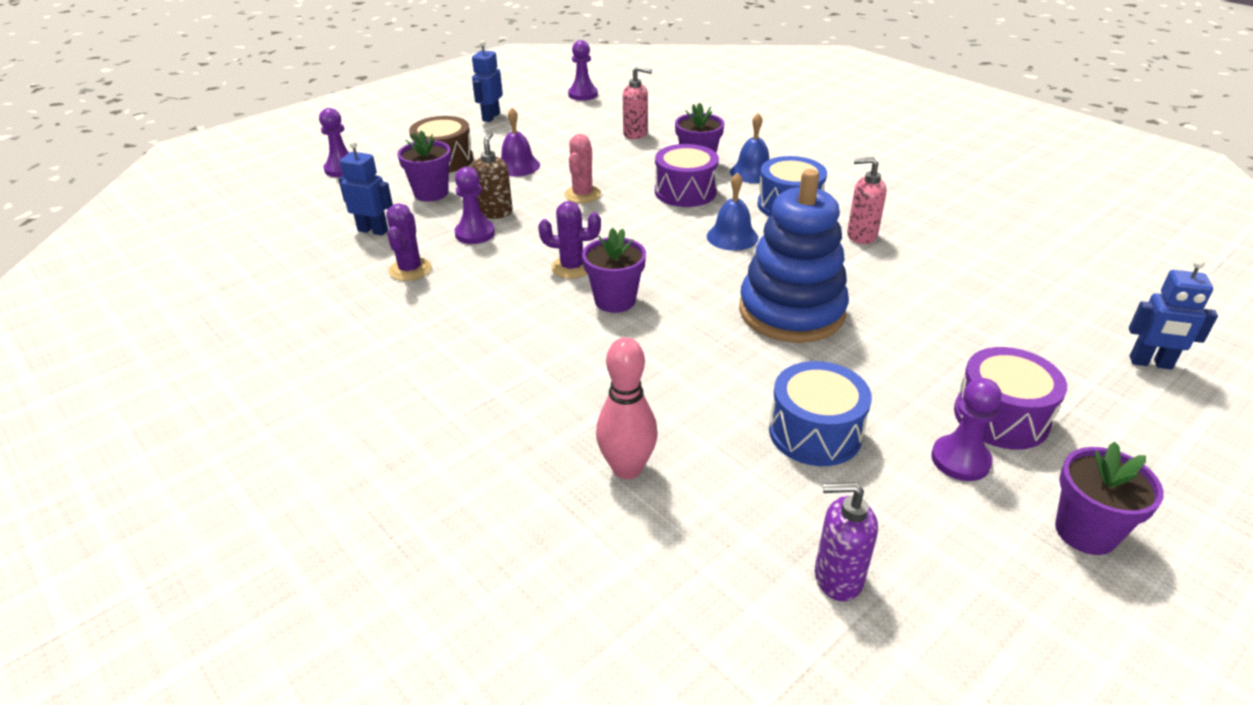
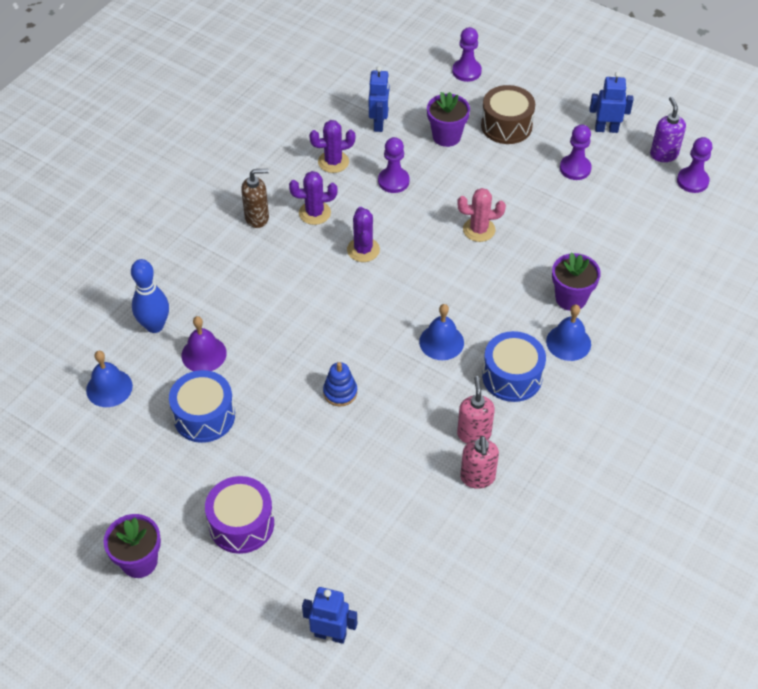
camera: 75 degrees right, 15 degrees up
(488, 294) = (314, 213): none -> purple cactus
(495, 212) = (429, 183): brown soap dispenser -> brown soap dispenser (257, 218)
(517, 166) = (514, 175): purple bell -> purple bell (204, 354)
(615, 300) = (326, 284): purple flower pot -> none
(627, 468) = (154, 326): pink bowling pin -> blue bowling pin
(635, 134) = (616, 241): pink soap dispenser -> pink soap dispenser (477, 478)
(685, 192) = (510, 298): purple drum -> none
(742, 538) = (109, 388): none -> blue bell
(791, 312) = (340, 392): blue stacking toy -> blue stacking toy, size x0.41
(837, 577) = (87, 434): purple soap dispenser -> purple soap dispenser (663, 154)
(960, 460) = (193, 497): purple pawn -> purple pawn (575, 168)
(1150, 363) = (330, 634): blue robot -> blue robot turned 105 degrees clockwise

